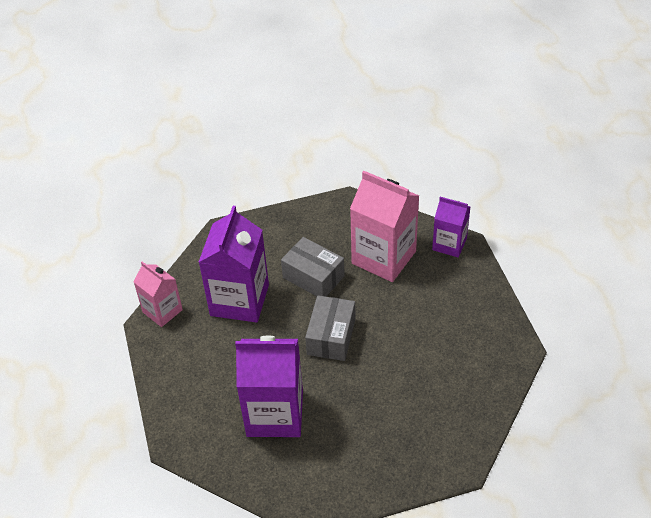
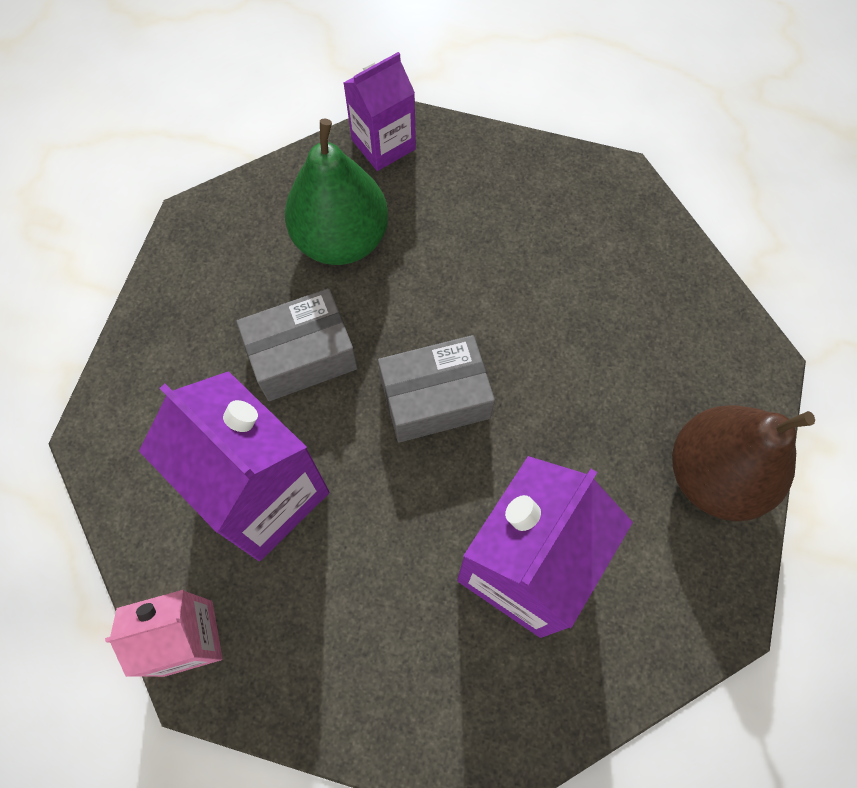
camera: 60 degrees left, 20 degrees up
(331, 336) = (435, 399): grey box -> grey box turned 60 degrees counterclockwise
(380, 471) = (714, 475): none -> brown pear
(383, 257) = (341, 239): pink carton -> green pear

